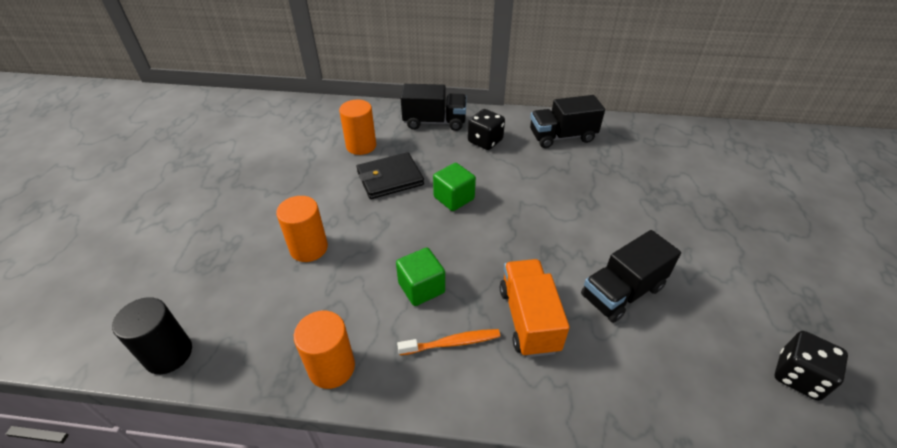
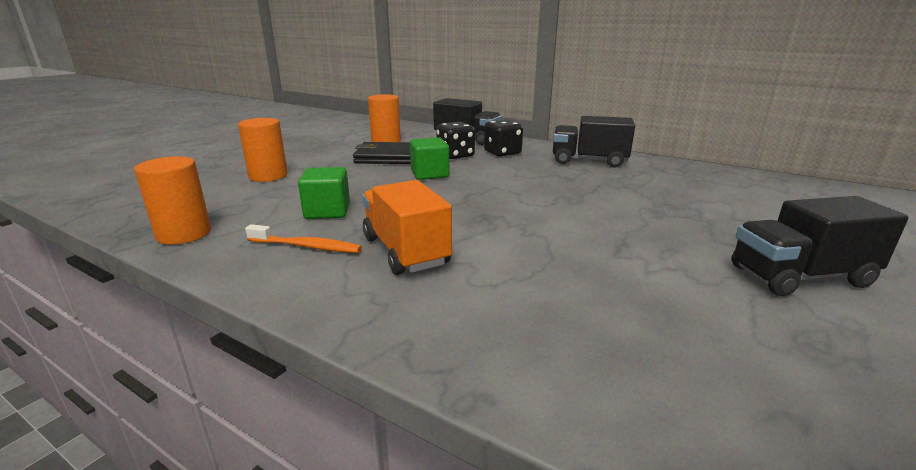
camera: 25 degrees right, 20 degrees down
(168, 354) = (89, 200): black cylinder -> none
(528, 319) = (405, 251): orange truck -> orange truck turned 45 degrees counterclockwise
(622, 292) = (541, 259): black truck -> black truck (800, 277)
(798, 376) = (756, 396): black dice -> black dice (455, 155)

